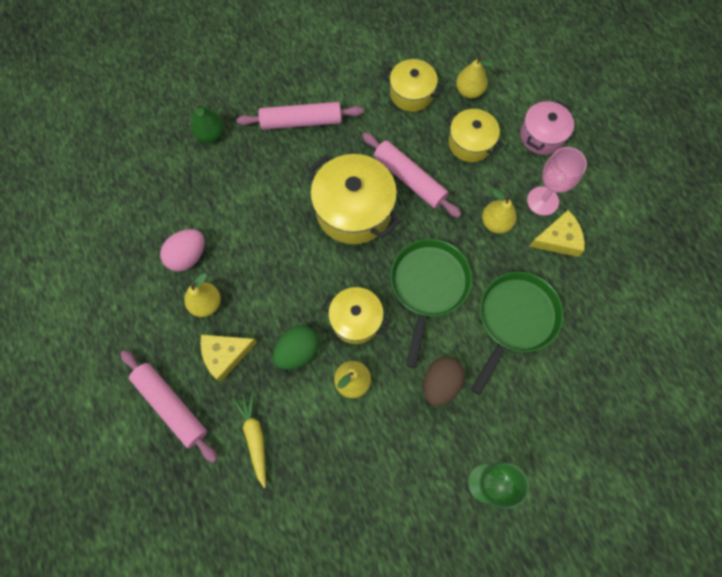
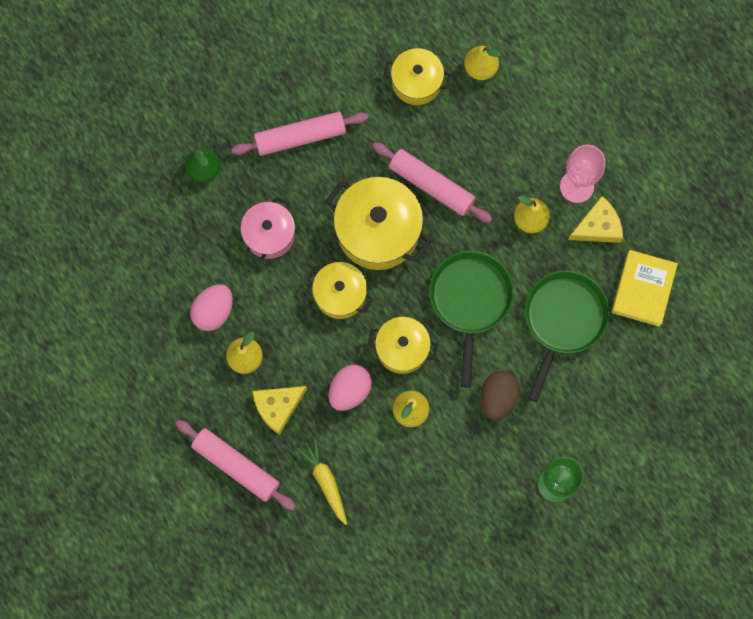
camera: 10 degrees left, 5 degrees up
(298, 351) = (350, 391): green egg -> pink egg
(470, 143) = (490, 132): yellow pot -> yellow pot (340, 294)
(542, 136) = (567, 110): pink pot -> pink pot (269, 235)
(596, 303) = (643, 289): none -> yellow book

